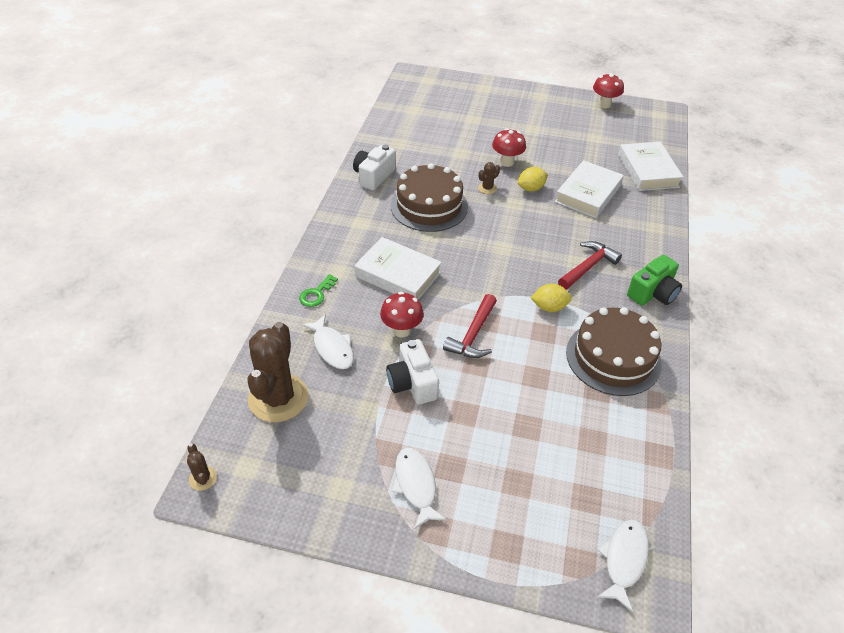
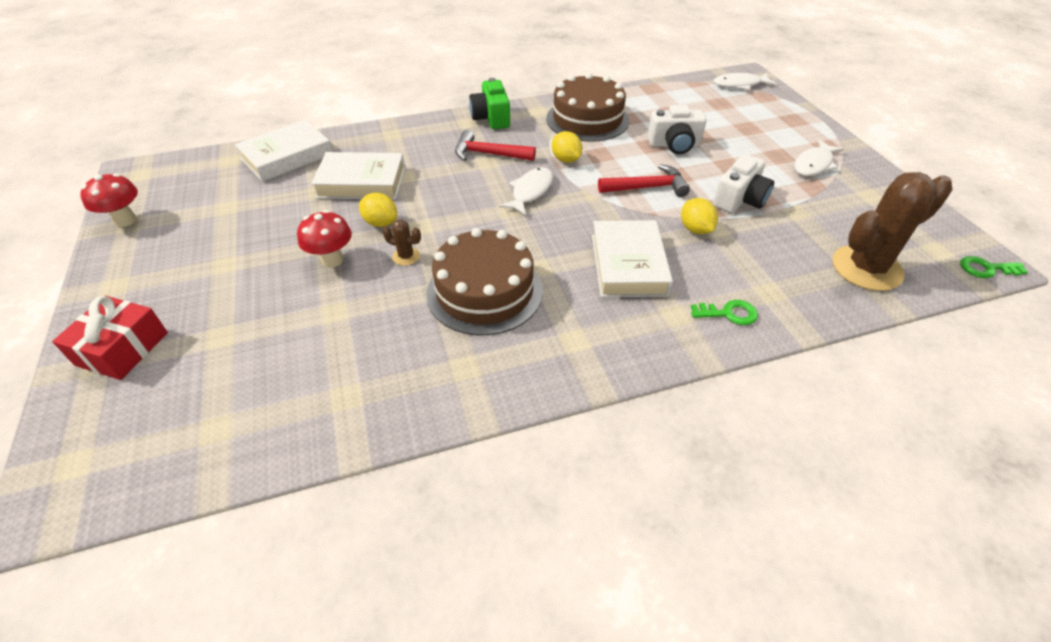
camera: 120 degrees left, 0 degrees up
(203, 478) = (986, 269): brown cactus -> green key
(332, 348) = (773, 263): white fish -> white fish (530, 192)
(374, 176) = (461, 380): white camera -> white camera (674, 145)
(401, 330) = (695, 229): red mushroom -> yellow lemon
(488, 94) = (122, 349): none -> red gift
(653, 293) = (491, 118): green camera -> green camera turned 120 degrees counterclockwise

